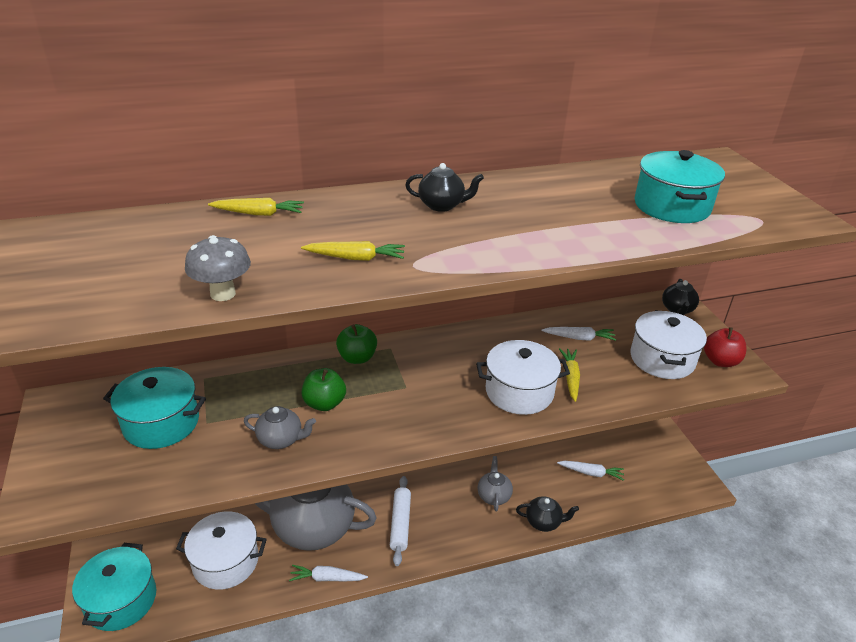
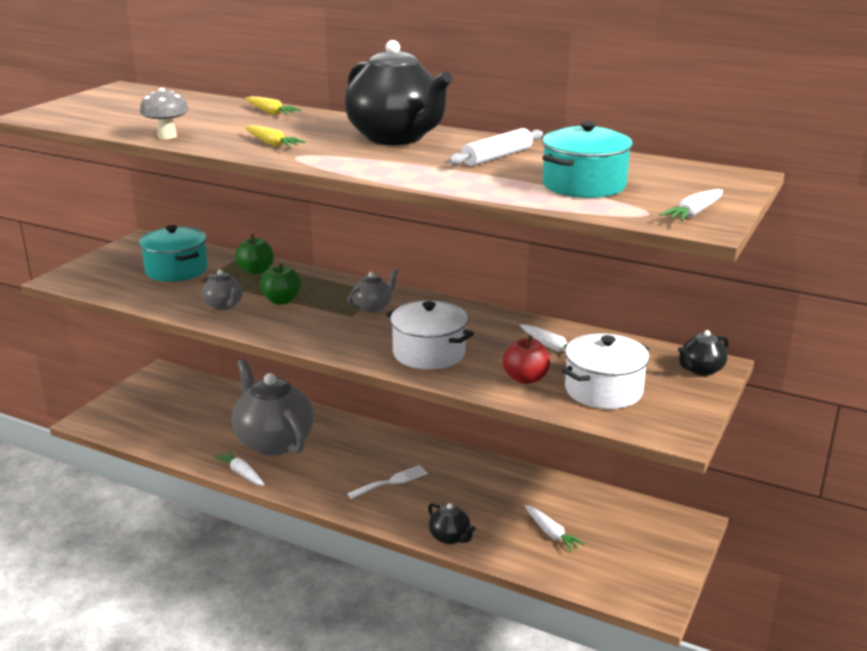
camera: 45 degrees right, 10 degrees down
(121, 600) = (118, 415): turquoise pot -> none
(225, 562) = (196, 429): white pot -> none
(357, 358) = (348, 288): green apple -> green apple (256, 271)
(400, 523) = (336, 474): white rolling pin -> white rolling pin (497, 157)
(442, 205) = (396, 138): black teapot -> black teapot, size x2.23
(447, 502) = (391, 482): none -> white fork
(493, 496) = (435, 498): grey teapot -> grey teapot (373, 307)
(570, 378) = (489, 364): yellow carrot -> none
(720, 361) = (664, 416): red apple -> red apple (525, 379)
(778, 207) = (694, 213): none -> white carrot

